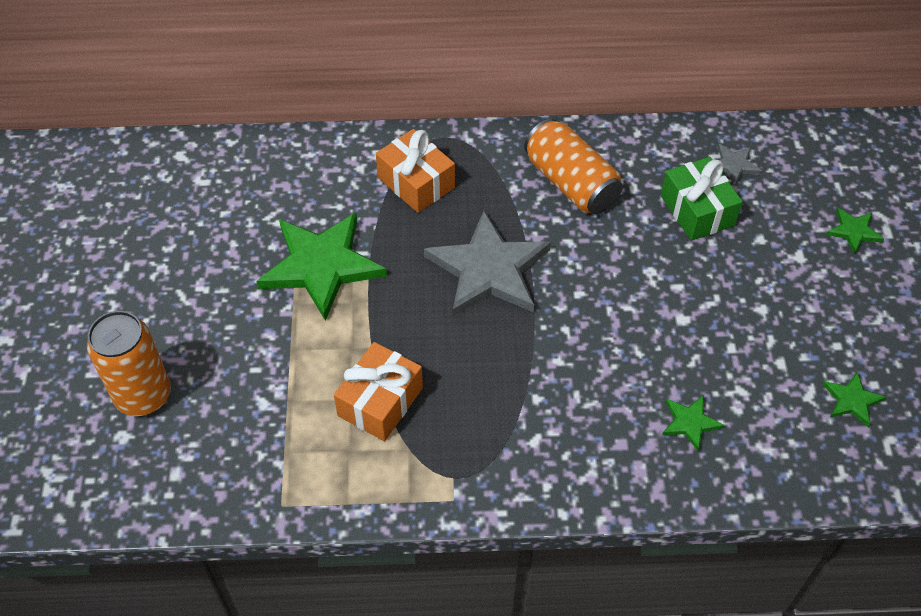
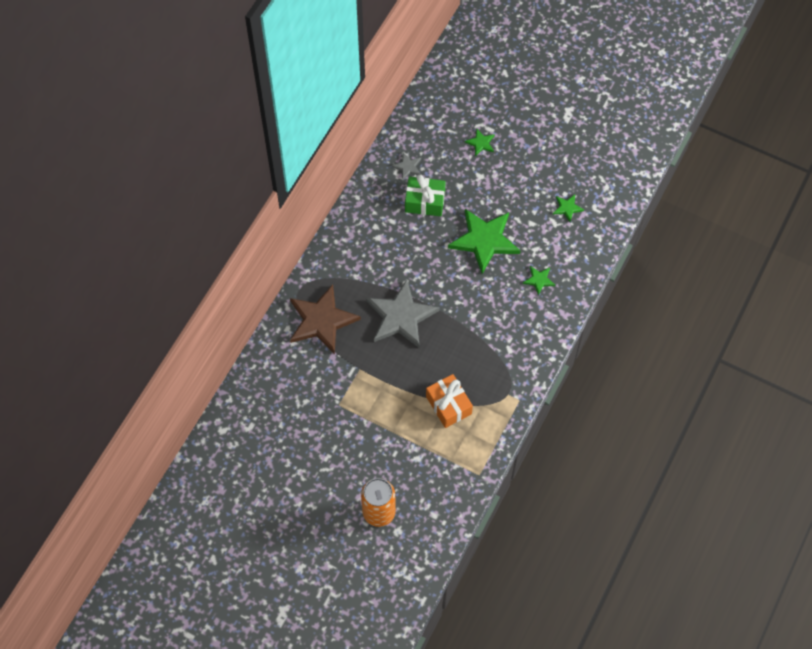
camera: 60 degrees left, 10 degrees up
(321, 266) = (349, 393): green star -> green star (484, 240)
(416, 182) = (321, 320): orange gift -> brown star
(571, 183) = (370, 248): orange can -> none

